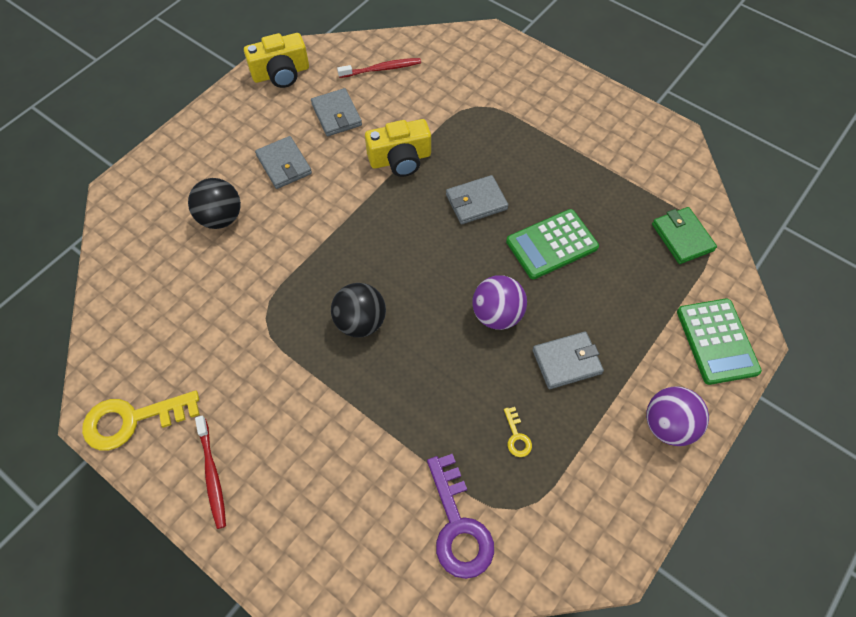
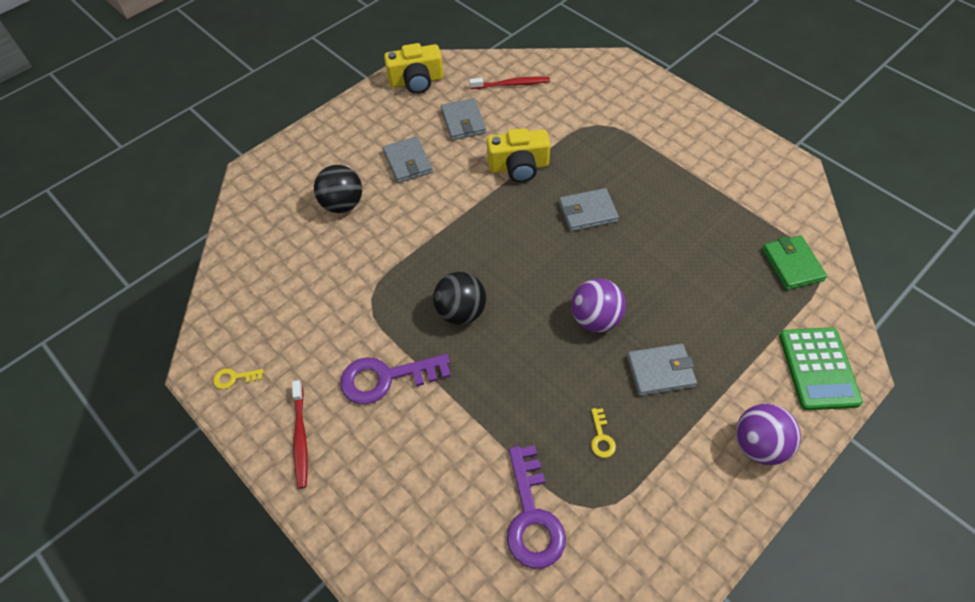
camera: 10 degrees right, 5 degrees down
(132, 420) = (234, 378): yellow key -> yellow key, size x0.45
(293, 401) = (386, 378): none -> purple key
(551, 244) = (658, 258): green calculator -> none

